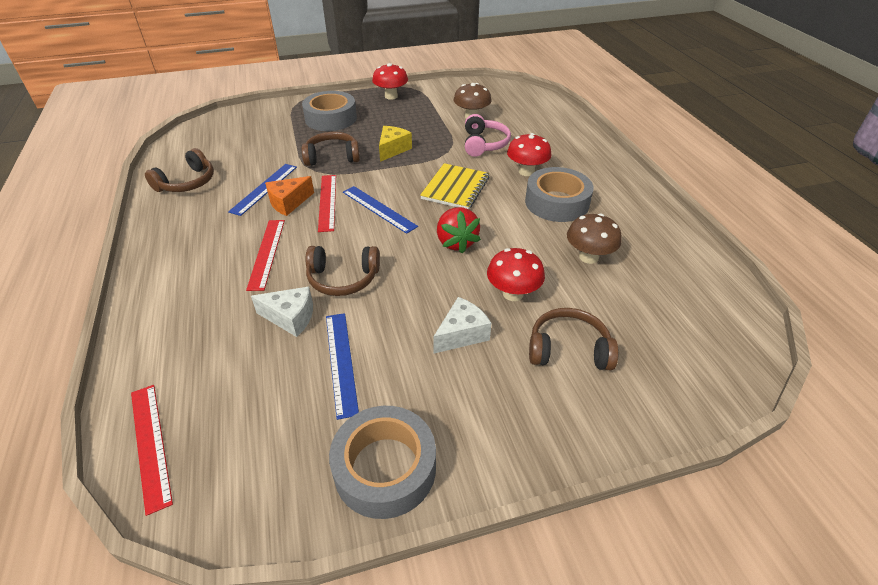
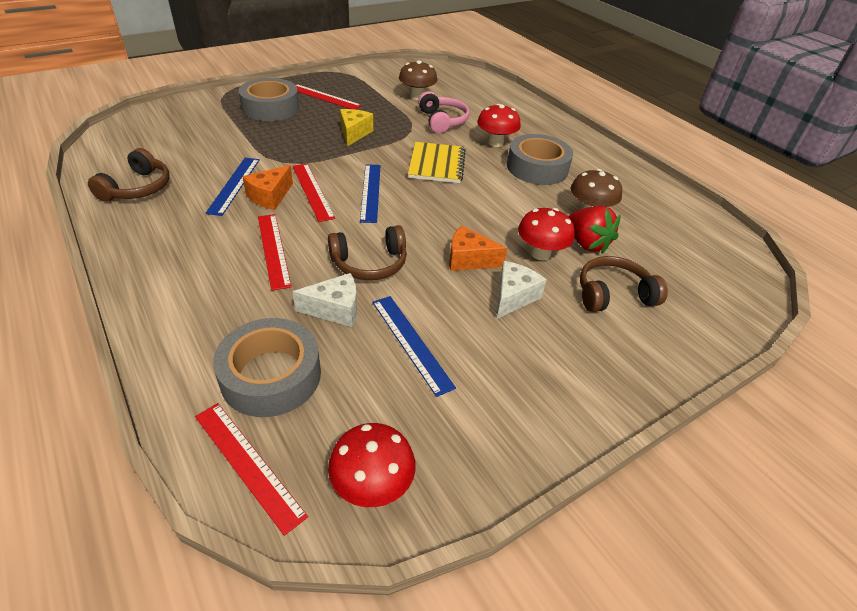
camera: 20 degrees left, 0 degrees up
(332, 157) = (293, 146): brown headphones -> none
(379, 209) = (370, 192): blue ruler -> blue ruler turned 60 degrees clockwise
(383, 111) = (324, 97): none -> red ruler
(385, 468) = (506, 431): grey tape -> grey tape (271, 376)
(391, 96) = (324, 82): red mushroom -> red mushroom (372, 485)
(437, 289) = (469, 260): none -> orange cheese
(456, 242) = (464, 214): red strawberry -> red strawberry (586, 243)

